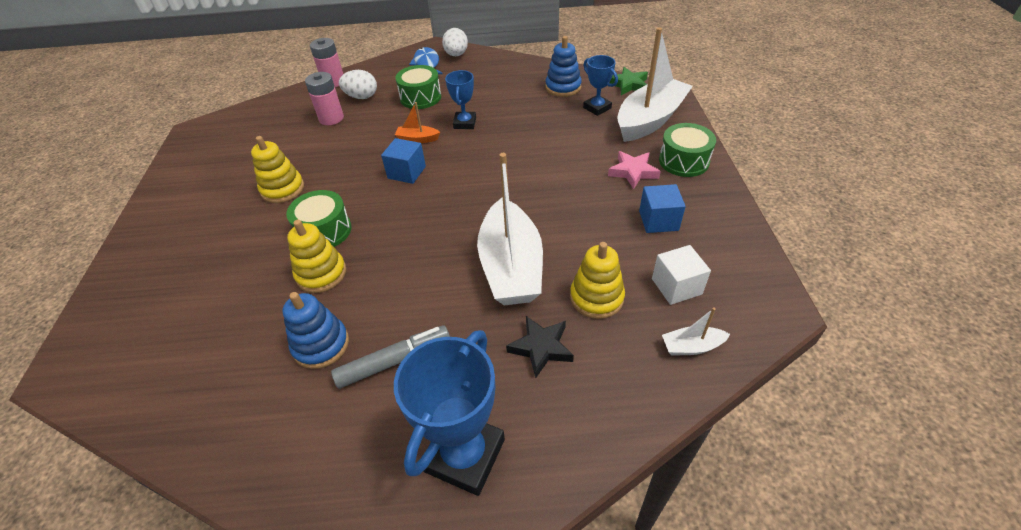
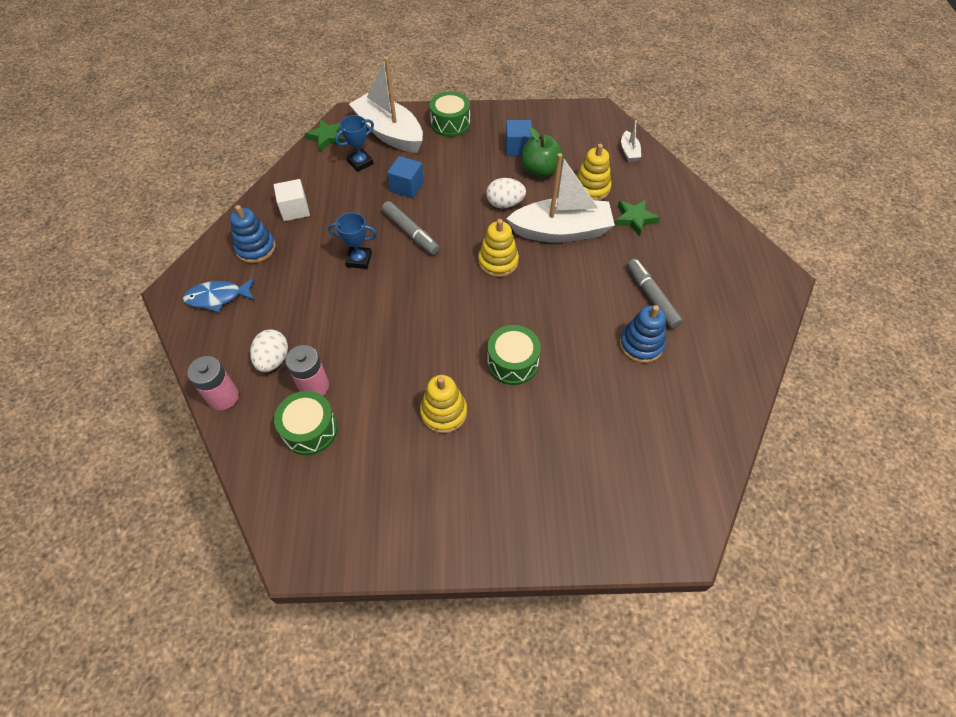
camera: 90 degrees left, 10 degrees up
(321, 274) = (567, 356): yellow stacking toy -> yellow stacking toy (498, 262)
(406, 172) = (433, 304): blue cube -> blue cube (407, 187)
(417, 139) = (378, 298): orange boat -> none
(420, 97) = (295, 300): green drum -> green drum (310, 430)
(456, 55) = (206, 269): white egg -> white egg (505, 204)
(464, 455) = (714, 258): blue trophy -> none
(501, 149) = (410, 232): none -> grey marker
(541, 348) = (634, 219): black star -> green star
(563, 87) = (316, 182): blue stacking toy -> blue stacking toy (255, 248)
(619, 243) = (540, 171): none -> green apple
(633, 172) = (459, 153): pink star -> none
(676, 286) = (581, 150): white cube -> white cube (295, 209)

